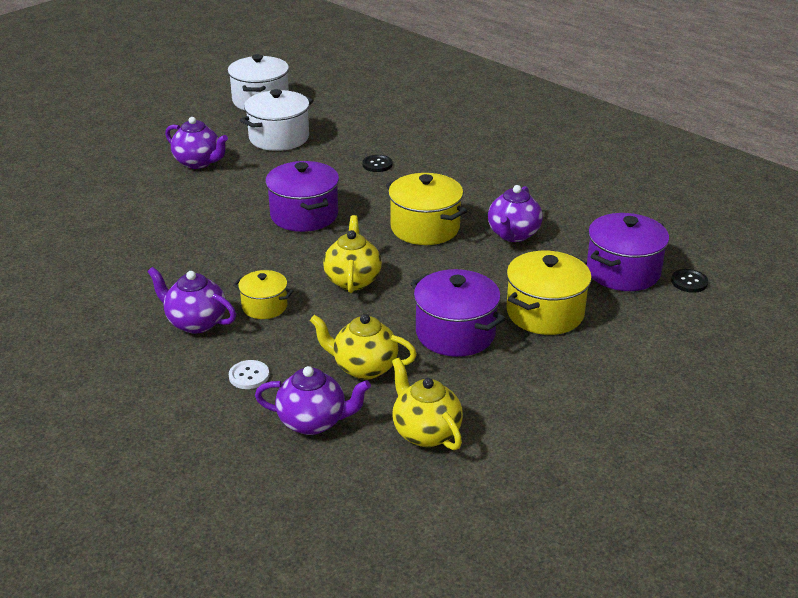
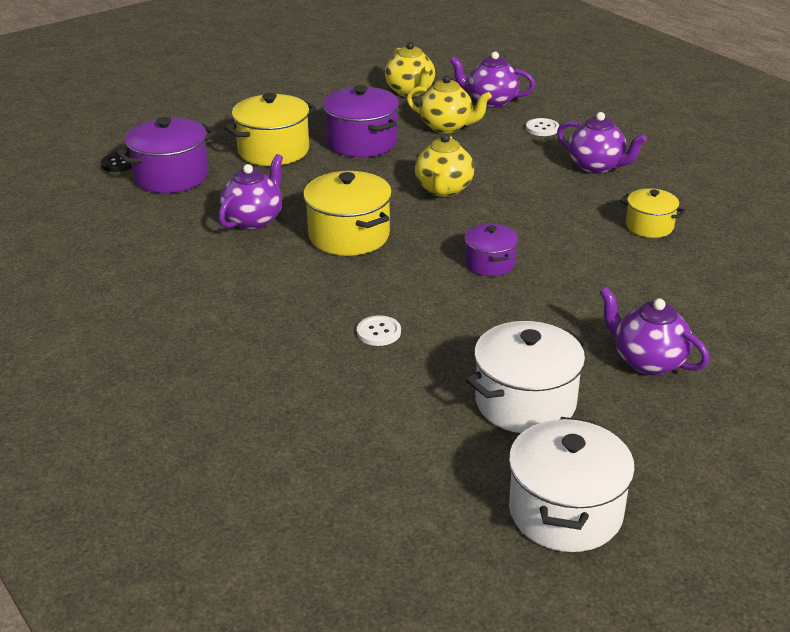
camera: 170 degrees left, 0 degrees up
(264, 306) = (532, 174): yellow pot -> yellow pot (649, 226)
(304, 215) = (490, 263): purple pot -> purple pot, size x0.59
(377, 164) = (378, 332): black button -> white button

